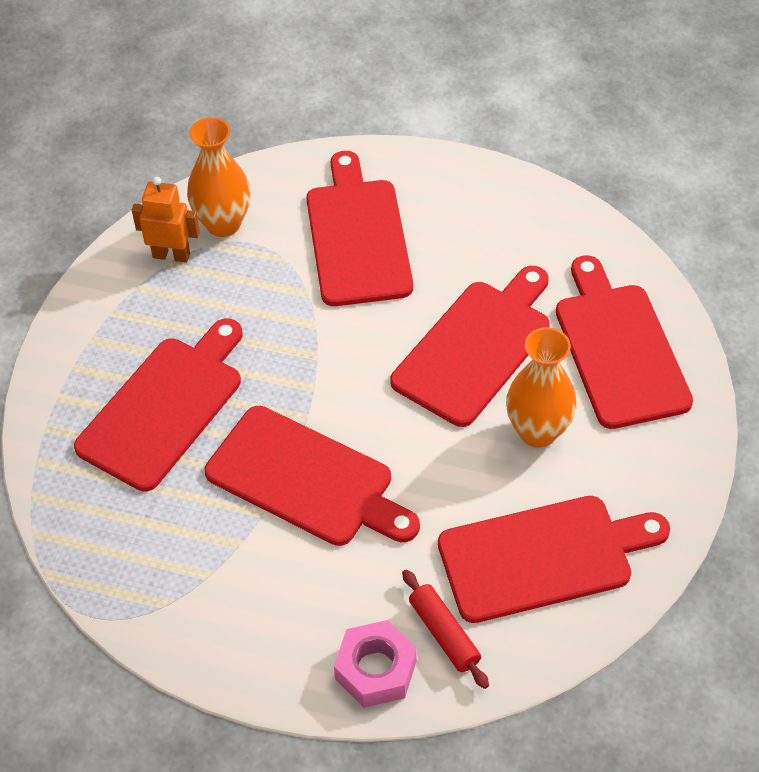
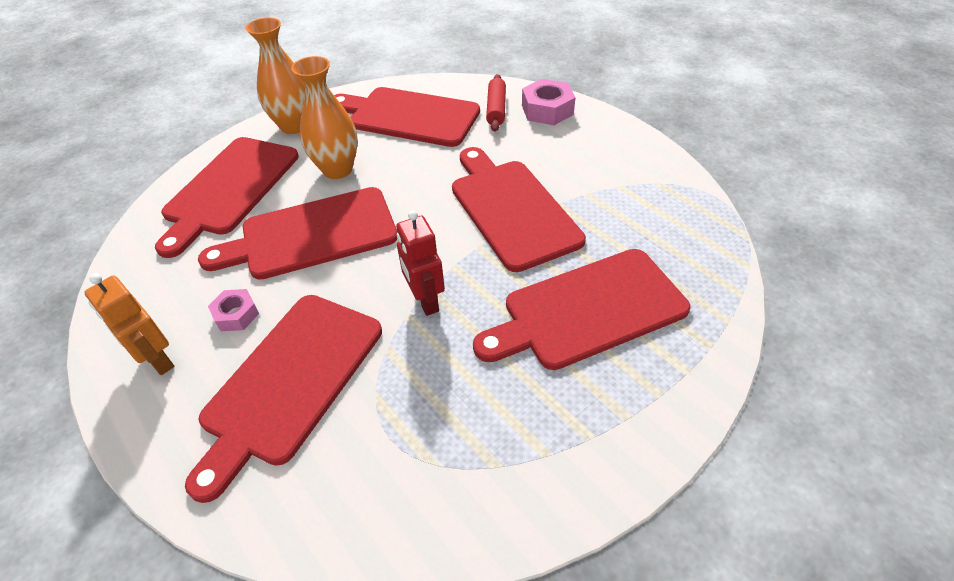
camera: 145 degrees left, 5 degrees down
(171, 255) = (483, 476): orange robot -> orange robot (158, 360)
(223, 224) = (399, 484): orange vase -> orange vase (294, 126)
(311, 344) = (425, 301): none -> red robot
(455, 254) = (236, 315): none -> pink nut

